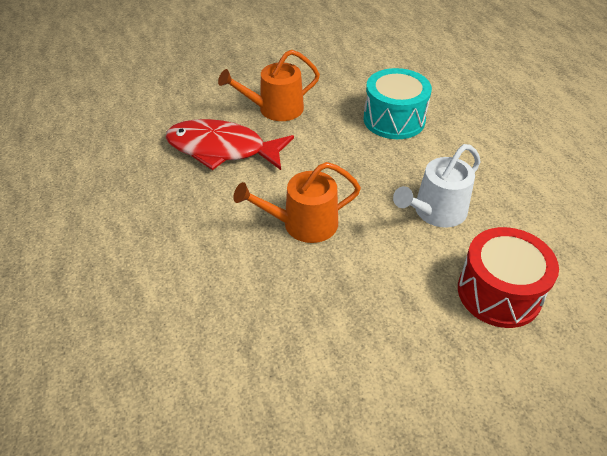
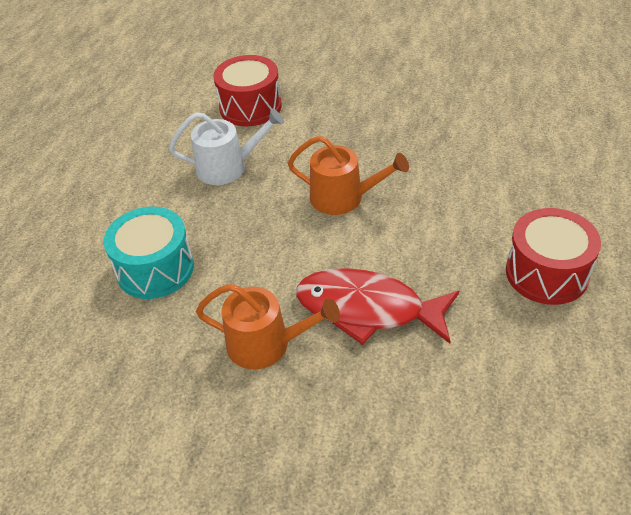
camera: 145 degrees left, 0 degrees up
(88, 224) = (546, 273): none -> red drum
(222, 149) = (367, 309): red fish -> red fish turned 150 degrees clockwise

